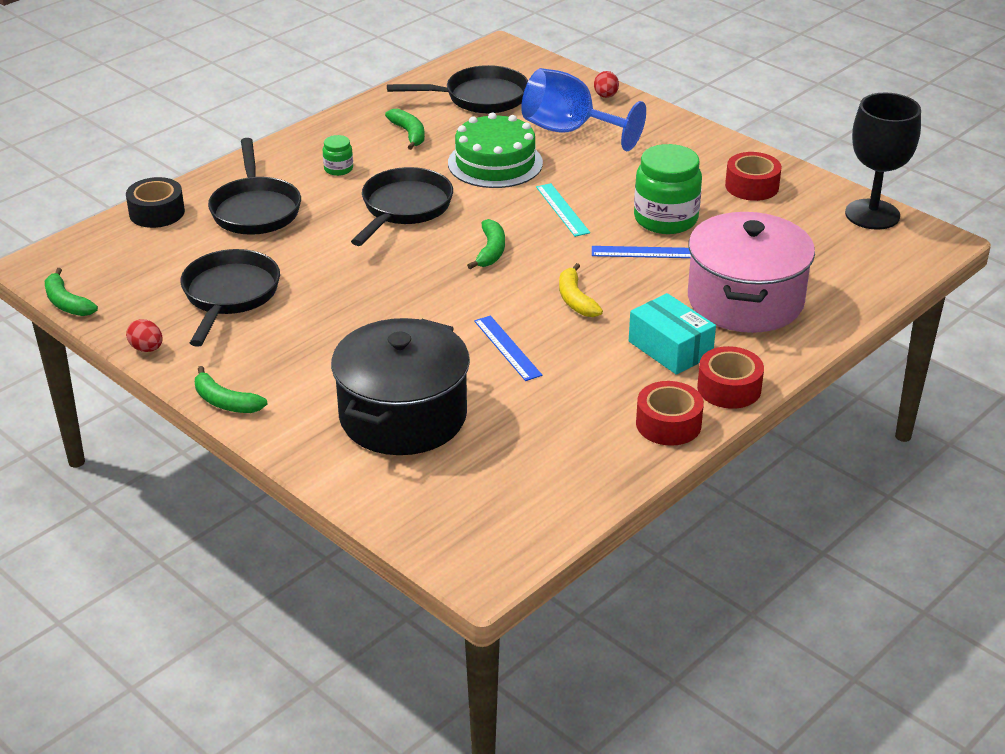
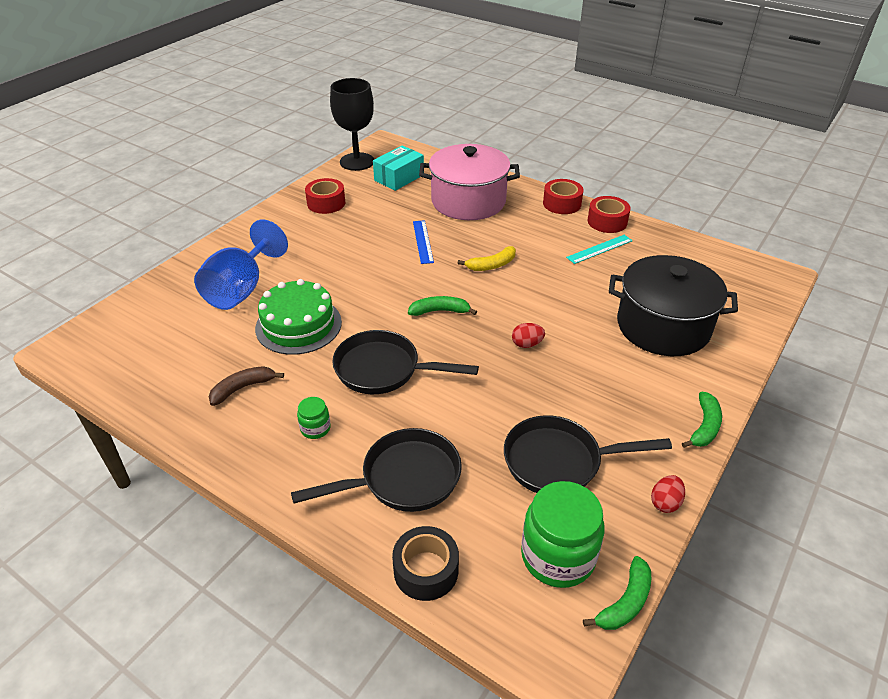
camera: 100 degrees left, 5 degrees up
(409, 134) = (243, 388): green banana -> brown banana
(480, 98) = (171, 349): black pan -> none
(507, 348) = (561, 289): blue ruler -> none
(562, 209) = (371, 281): turquoise ruler -> turquoise ruler (599, 249)
(605, 96) = (178, 275): red egg -> red egg (527, 344)
(665, 219) = (376, 235): green jar -> green jar (558, 556)
(670, 348) = (532, 225): turquoise box -> turquoise box (399, 177)

